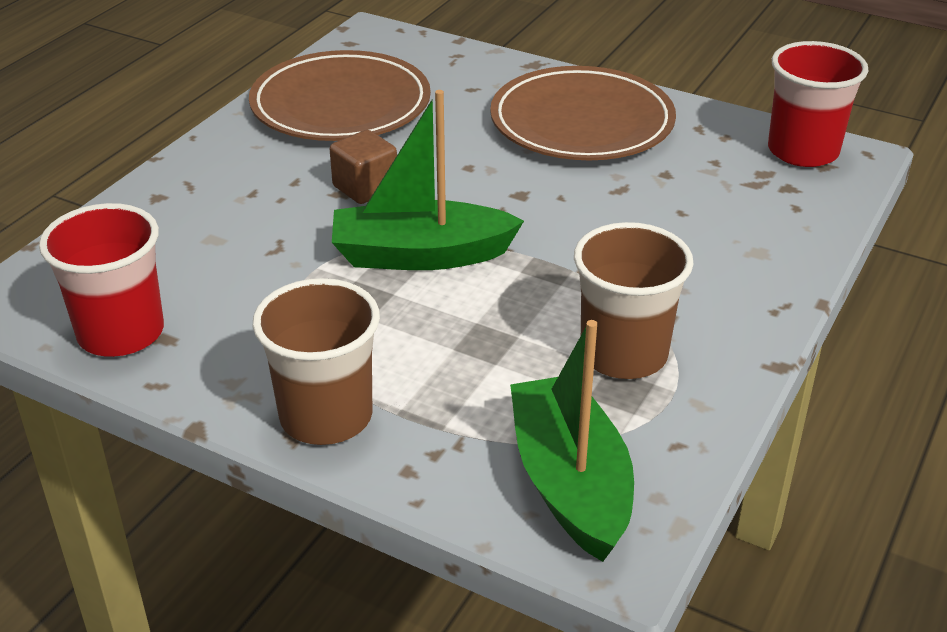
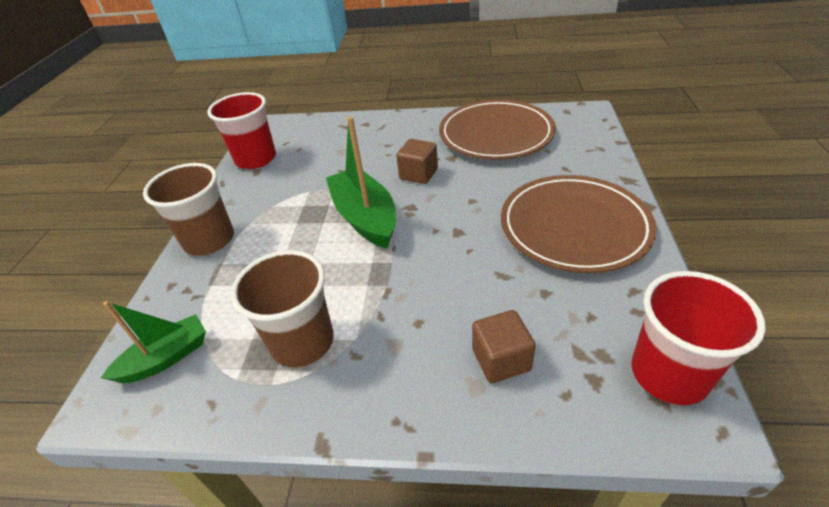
camera: 70 degrees right, 5 degrees up
(570, 483) = (166, 358): green boat -> green boat, size x0.64
(736, 227) = (501, 360): none -> brown cube

